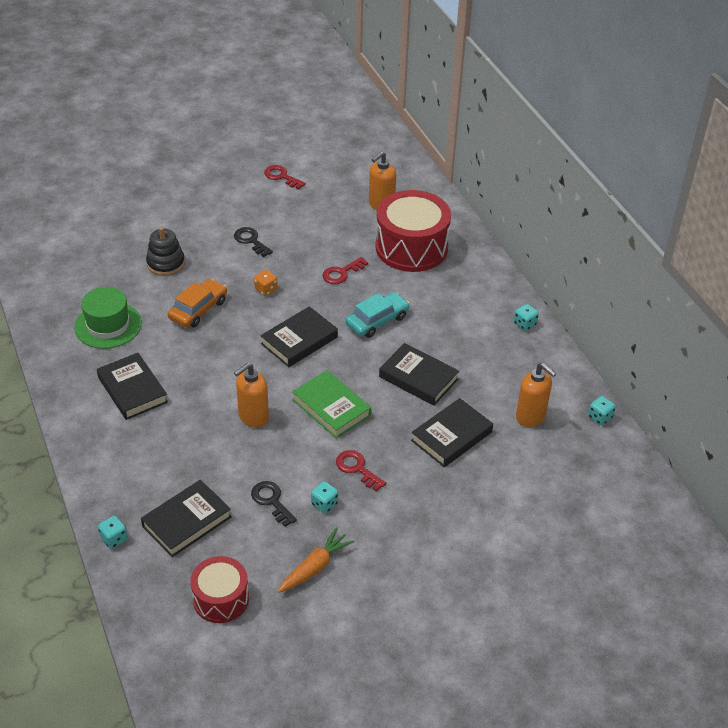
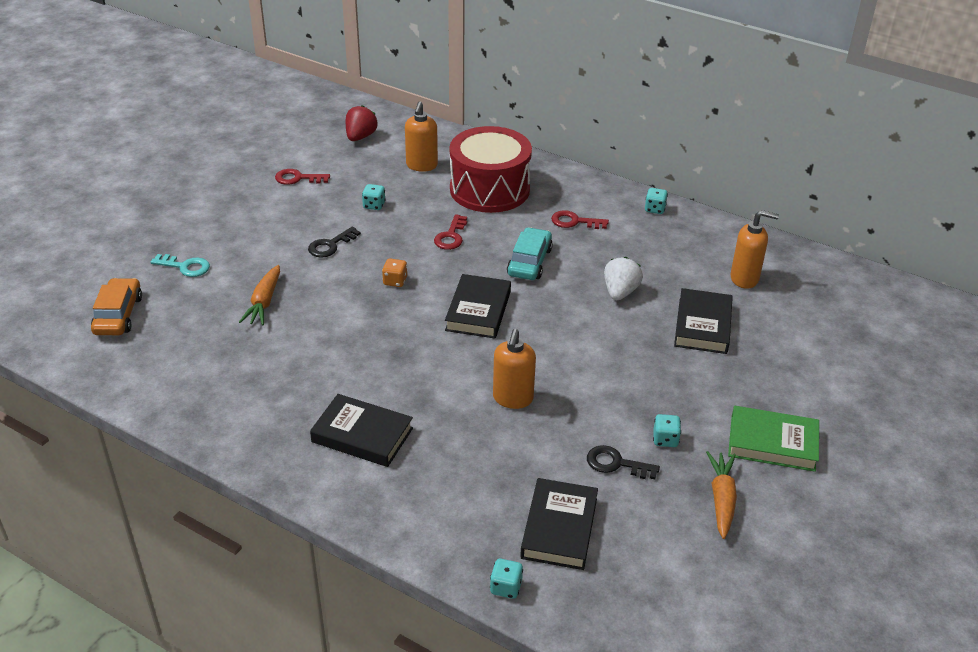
camera: 35 degrees left, 5 degrees down
(108, 325) = (265, 387): green hat -> none
(142, 213) = (185, 267): none -> turquoise key
(166, 263) = (264, 302): black stacking toy -> orange carrot
(198, 309) = (347, 329): orange car -> orange car (118, 315)
(221, 599) = (673, 580): red drum -> none
(251, 241) = (330, 245): black key -> black key turned 60 degrees counterclockwise
(331, 408) = (574, 354): green book -> green book (772, 443)
(357, 469) = (657, 394): red key -> red key (575, 222)
(361, 161) = (360, 137): none -> red strawberry
(418, 378) = (620, 292): black book -> white strawberry
(600, 417) = (795, 253): turquoise dice -> turquoise dice (374, 205)

